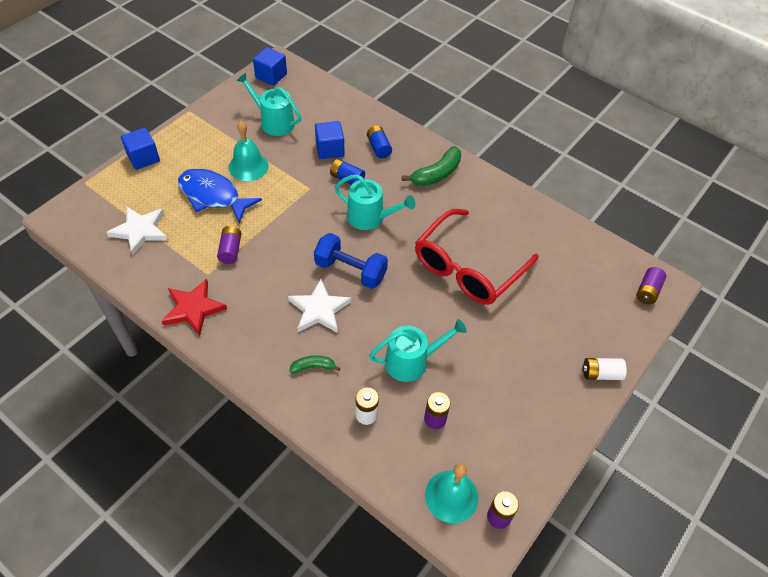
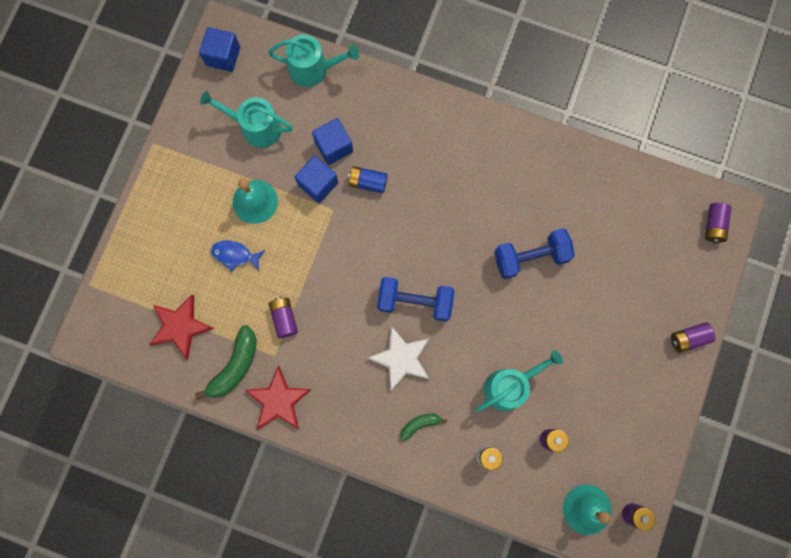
camera: 15 degrees left, 25 degrees up
(140, 231) = (180, 326): white star -> red star
(143, 158) = (136, 229): blue cube -> blue cube (318, 184)
(213, 196) = (235, 255): blue fish -> blue fish, size x0.54
(370, 217) = (410, 227): turquoise watering can -> turquoise watering can (313, 69)
(378, 148) = (386, 126): blue battery -> none
(436, 174) = (461, 142): green banana -> green banana (235, 366)
(468, 268) = (530, 257): red glasses -> blue dumbbell
(601, 374) = (688, 338): white battery -> purple battery

